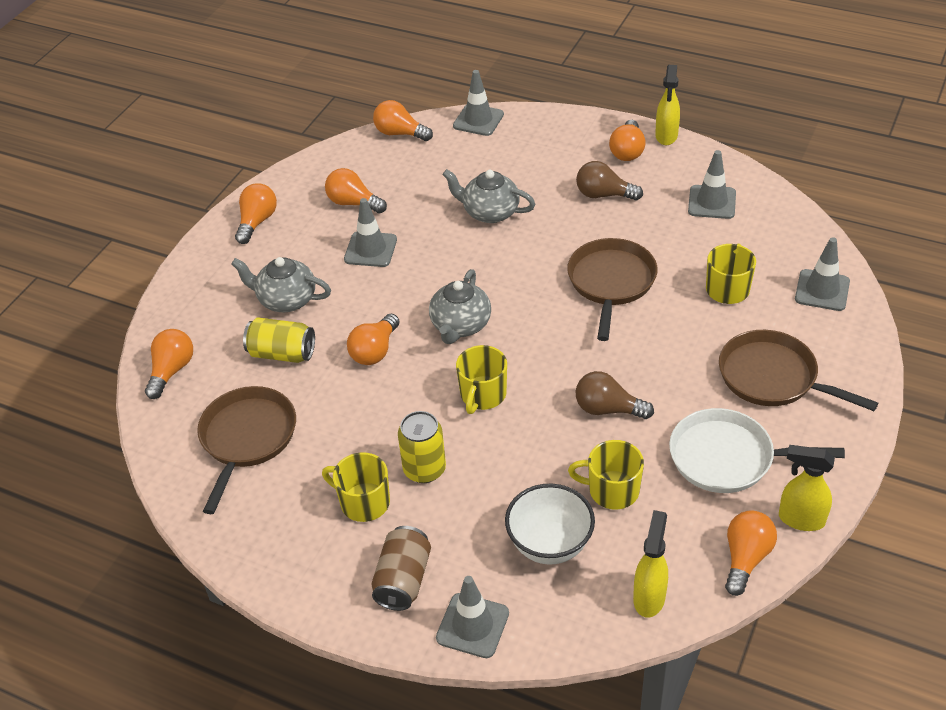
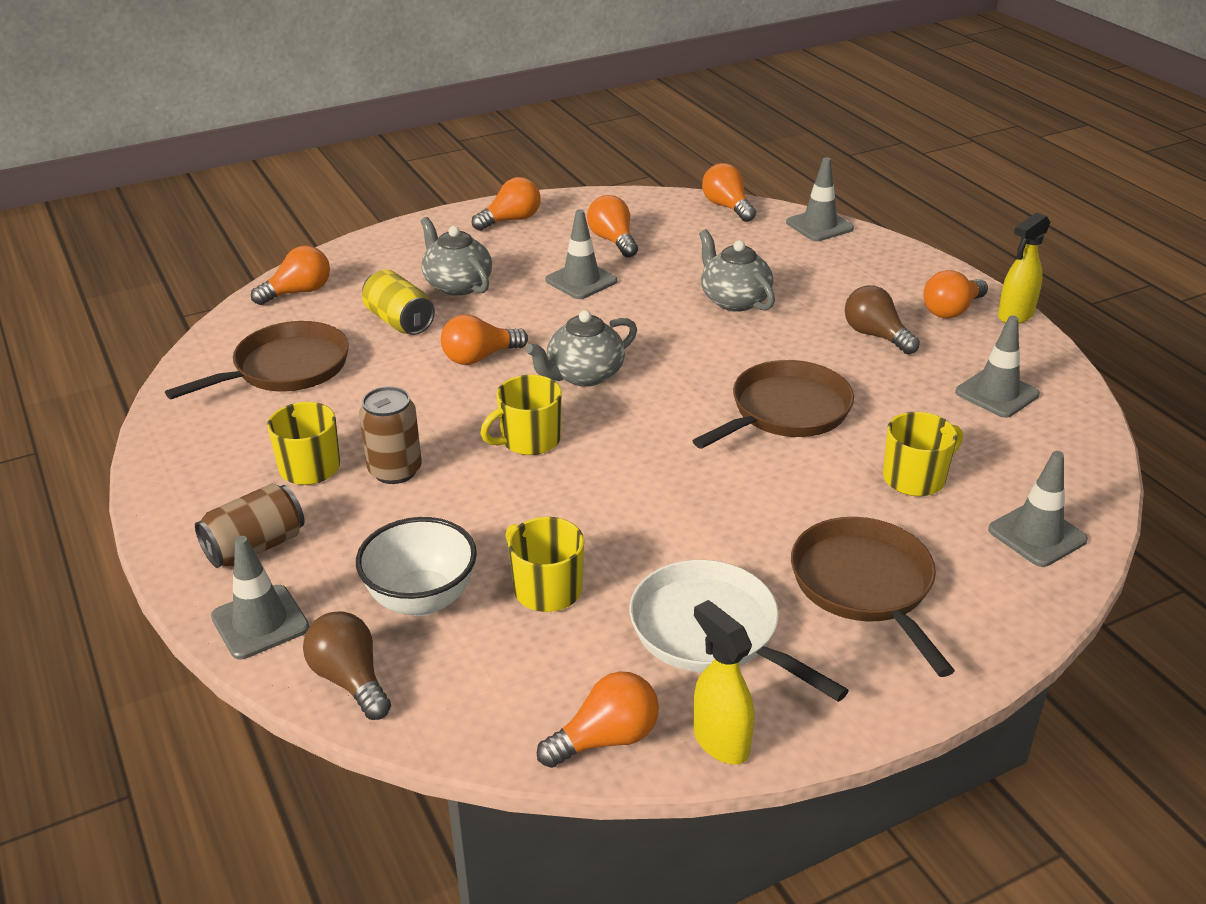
camera: 35 degrees right, 10 degrees down
(424, 469) = (395, 471): yellow can -> brown can
(608, 409) = (637, 516): brown light bulb -> brown light bulb (350, 680)
(649, 597) = (454, 708): yellow spray bottle -> none

